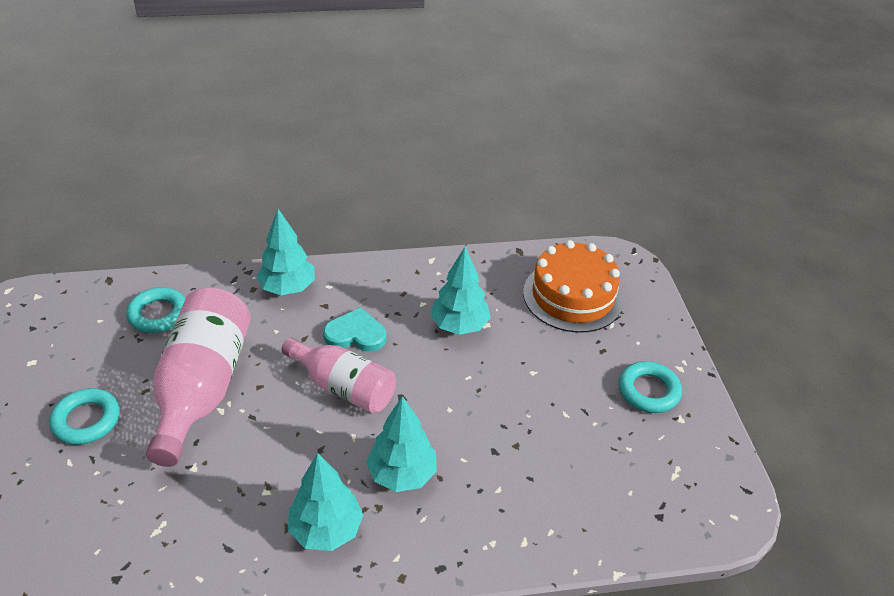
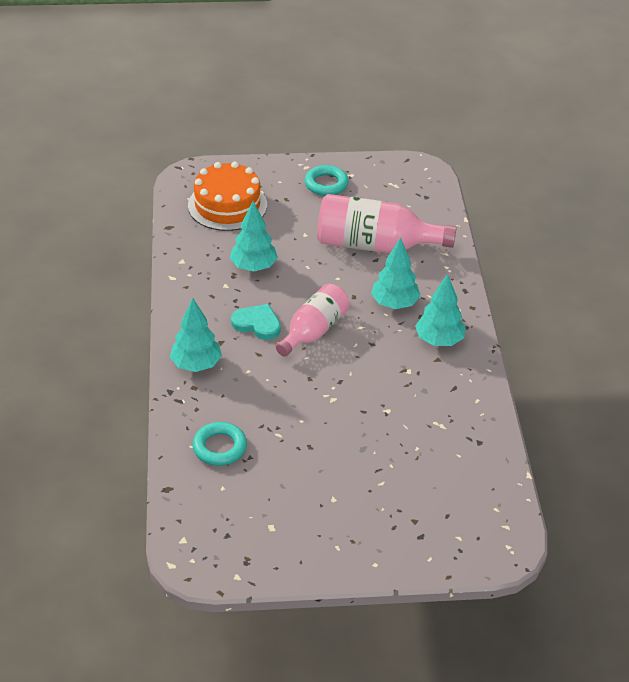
camera: 85 degrees left, 0 degrees up
(86, 420) = (340, 478): turquoise ring -> none
(202, 388) = (309, 411): pink bottle -> pink bottle (375, 245)
(355, 334) = (257, 324): turquoise heart -> turquoise heart turned 105 degrees clockwise

